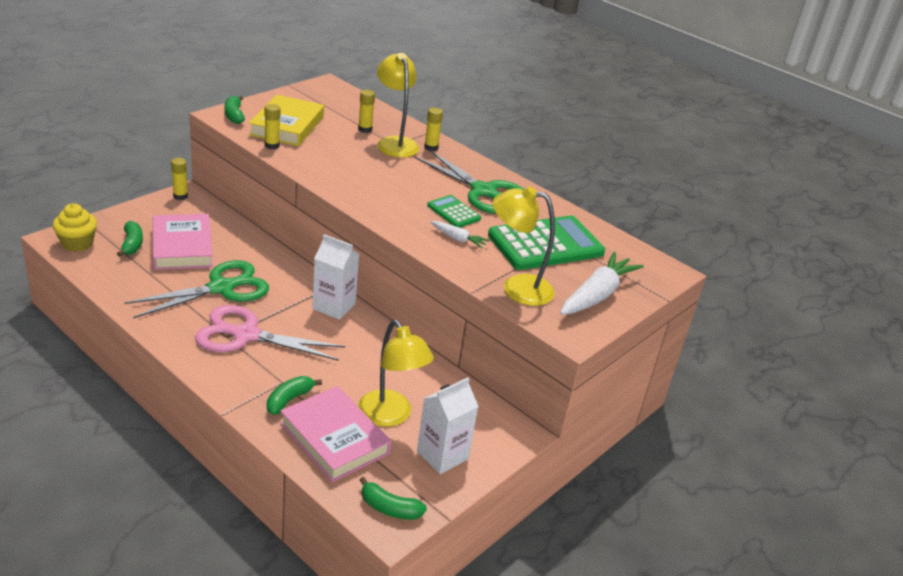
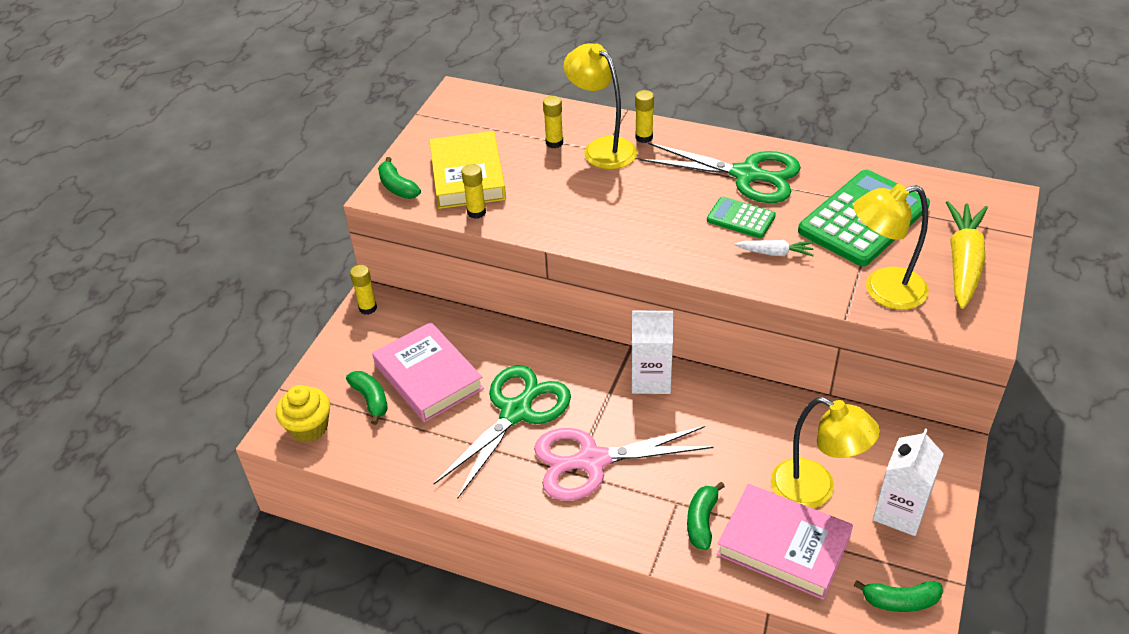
camera: 15 degrees left, 10 degrees up
(597, 295) = (963, 262): white carrot -> yellow carrot

